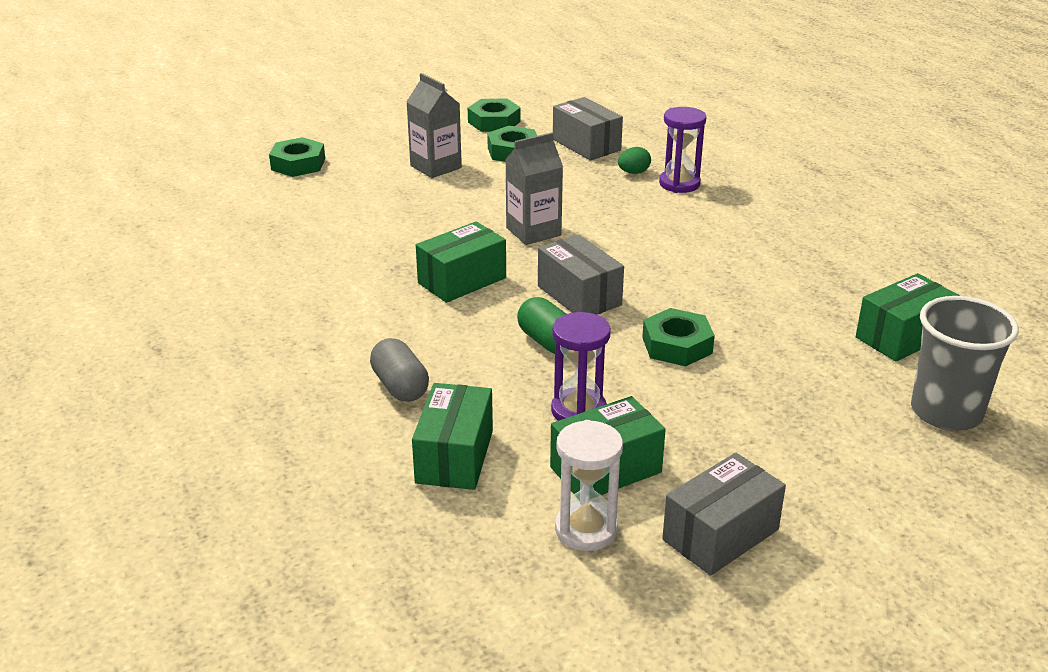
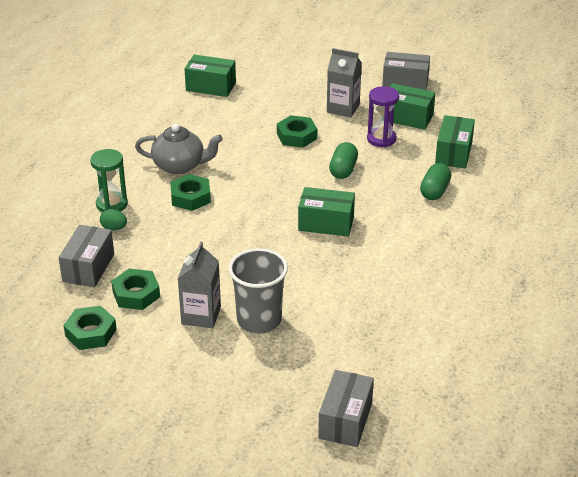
camera: 130 degrees left, 5 degrees up
(298, 164) = (274, 386): green nut -> green nut (190, 197)
(400, 386) = (434, 191): grey capsule -> green capsule
(454, 456) = (453, 153): green box -> green box turned 45 degrees counterclockwise
(533, 232) = (241, 227): grey carton -> grey carton (343, 108)
(579, 295) = (290, 180): grey box -> grey box (345, 420)
(586, 529) = (444, 108): white hourglass -> none
(679, 184) = (112, 204): purple hourglass -> green hourglass
(709, 242) = (179, 166): none -> grey teapot
(946, 412) = (261, 63): grey cup -> grey cup (259, 320)

